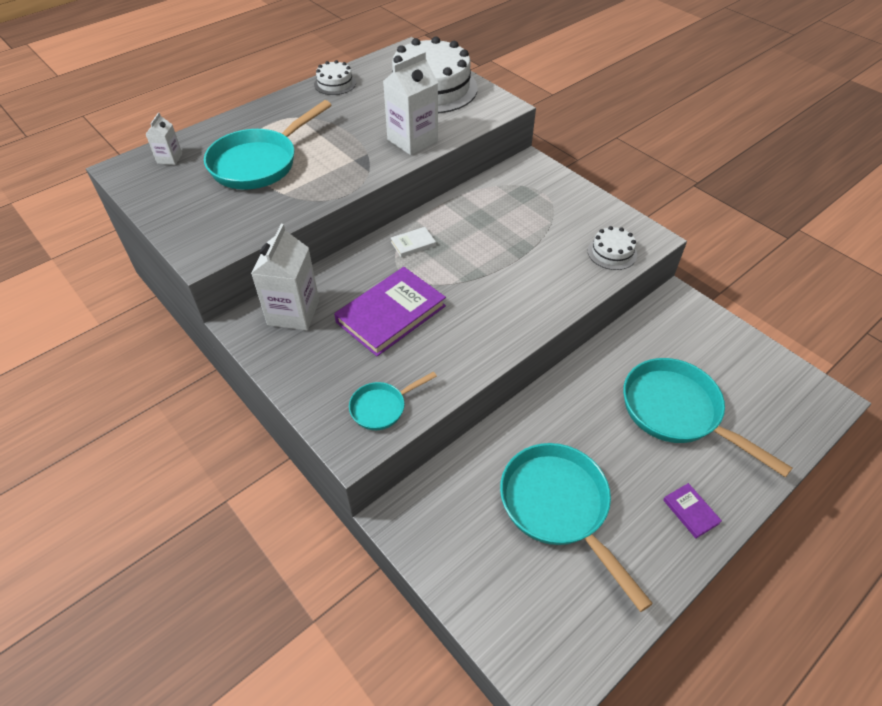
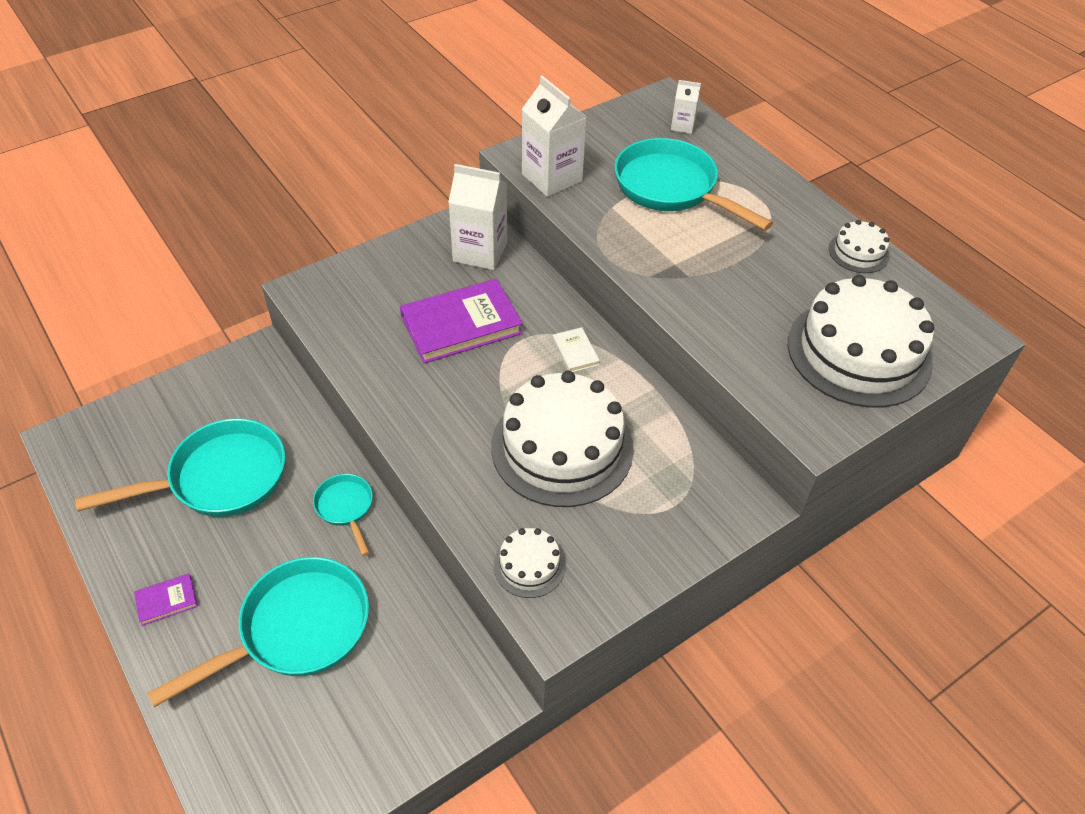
camera: 95 degrees right, 0 degrees up
(382, 407) = (338, 311): turquoise pan -> turquoise pan (346, 508)
(391, 314) = (461, 325): purple book -> purple book turned 75 degrees counterclockwise
(412, 140) = (718, 320): white carton -> white carton (552, 178)
(509, 244) = (562, 447): none -> white cake

